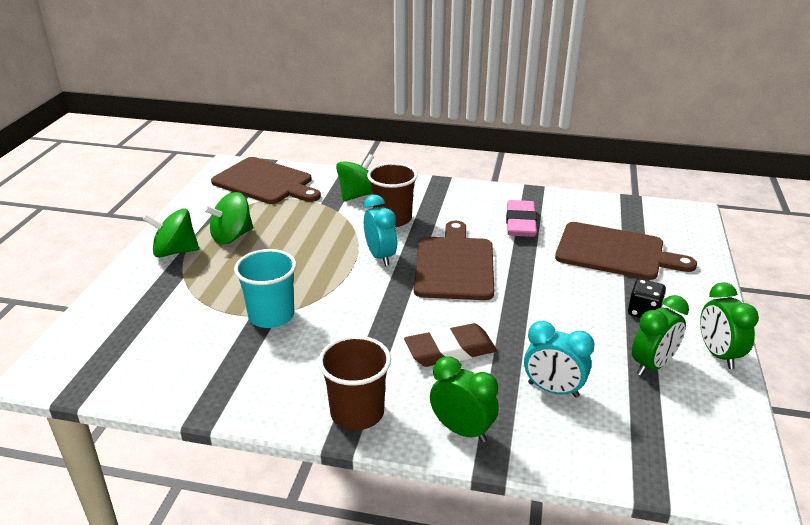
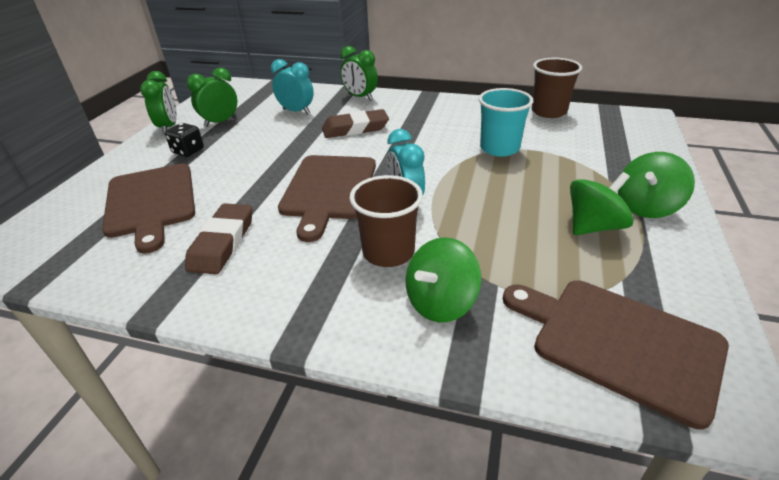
camera: 175 degrees left, 5 degrees up
(175, 251) = (646, 207): green spinning top -> green spinning top turned 135 degrees clockwise
(357, 413) = (421, 102): brown cup -> brown cup (549, 112)
(520, 223) = (222, 243): pink eraser -> brown eraser
(615, 252) = (150, 202): brown cutting board -> brown cutting board turned 135 degrees counterclockwise

